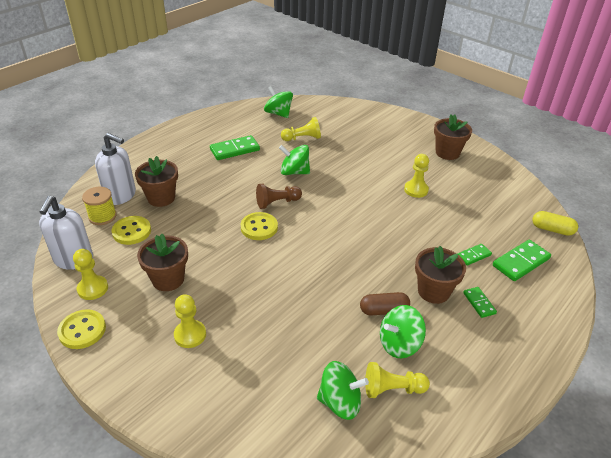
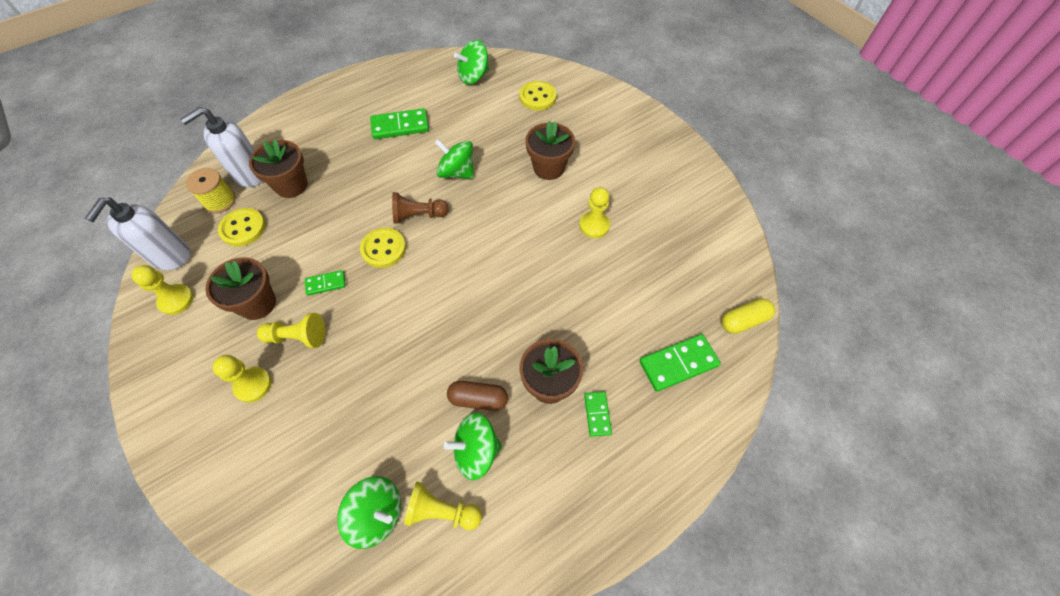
camera: 15 degrees right, 20 degrees up
(82, 330) = (147, 354): yellow button -> yellow button (537, 97)
(121, 195) = (249, 174): white soap dispenser -> white soap dispenser turned 105 degrees clockwise
(278, 113) = (473, 76): green spinning top -> green spinning top turned 90 degrees counterclockwise
(302, 138) = (487, 120): yellow pawn -> yellow pawn (297, 337)
(447, 153) = (661, 172): brown flower pot -> brown flower pot (549, 168)
(474, 255) = (622, 341): green domino -> green domino (326, 284)
(552, 229) = (743, 321): yellow capsule -> yellow capsule turned 60 degrees counterclockwise

